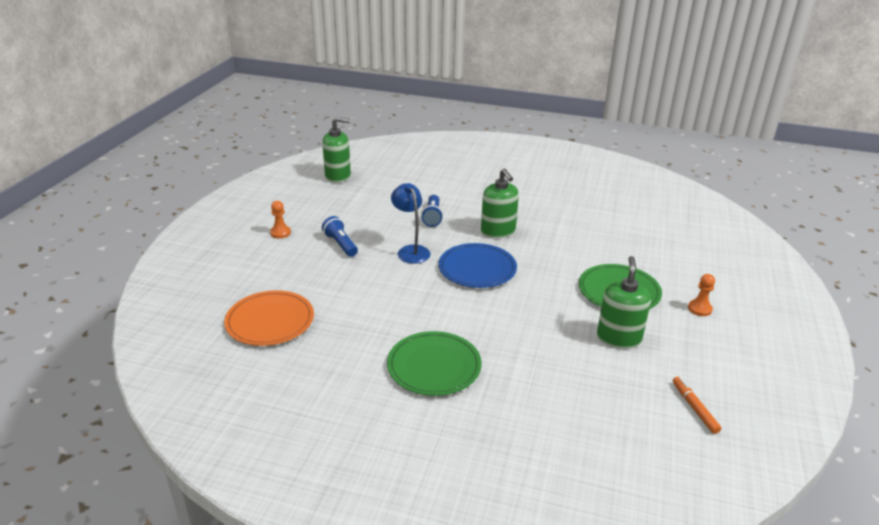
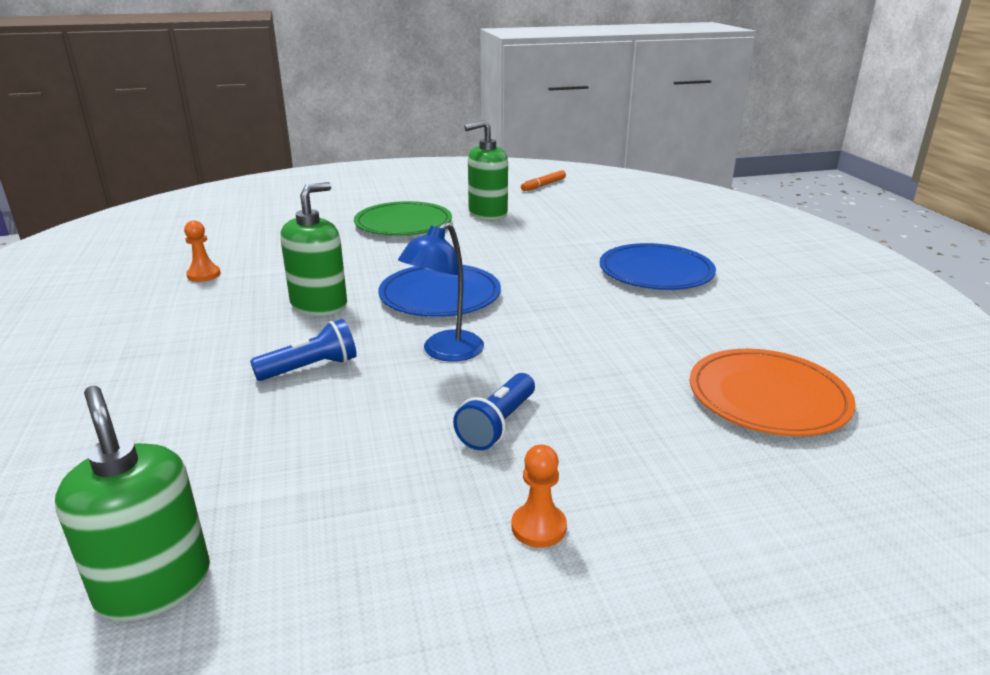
camera: 120 degrees left, 5 degrees down
(434, 366) = (656, 271): green plate -> blue plate
(699, 309) = (397, 195): orange pawn -> orange pawn (204, 275)

